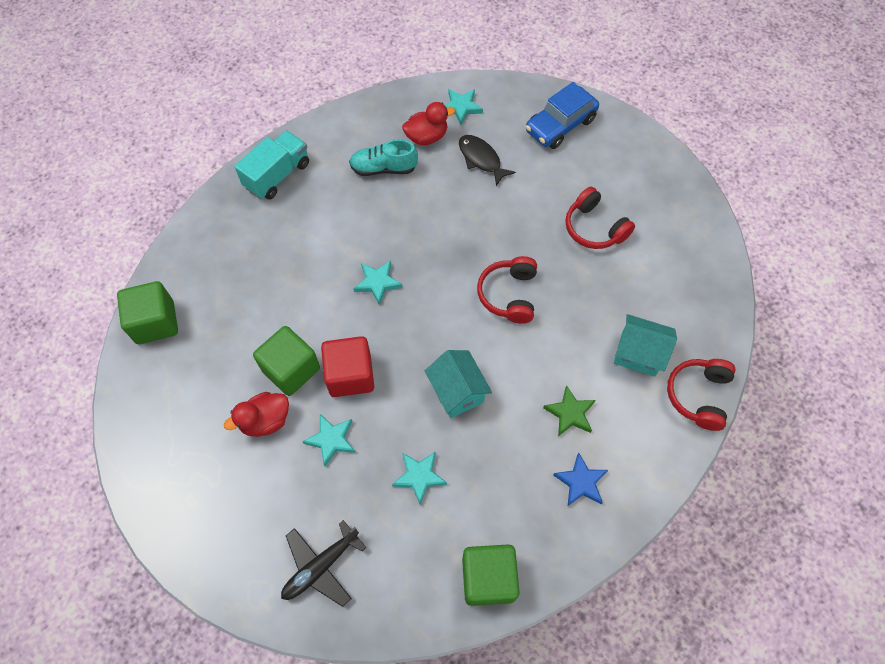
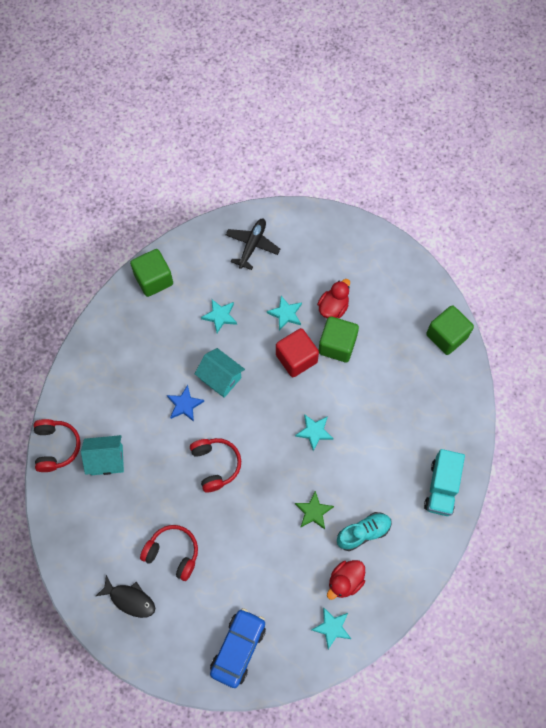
camera: 155 degrees right, 5 degrees up
(481, 159) = (289, 579): black fish -> black fish (130, 599)
(570, 413) = (140, 397): green star -> green star (313, 511)
(581, 482) = (118, 356): blue star -> blue star (184, 405)

